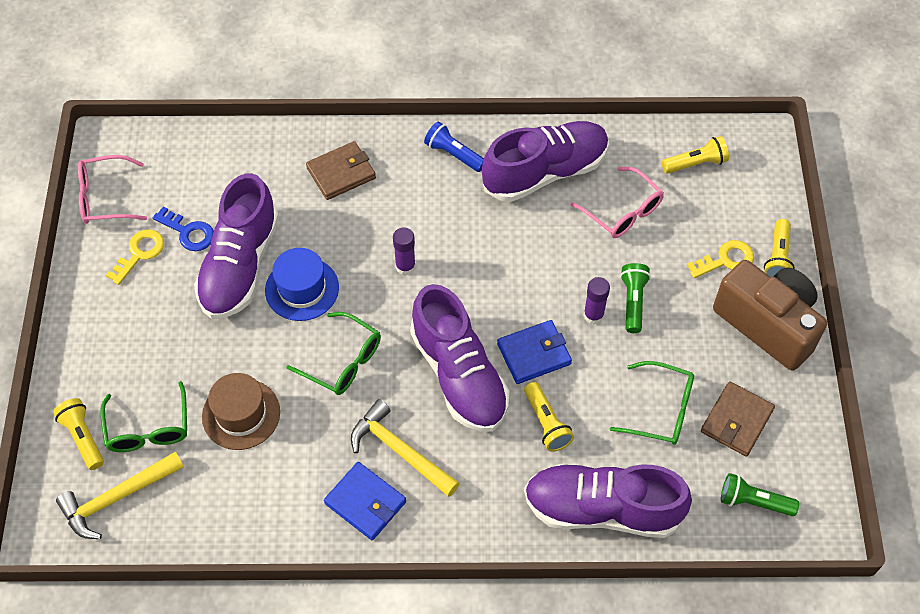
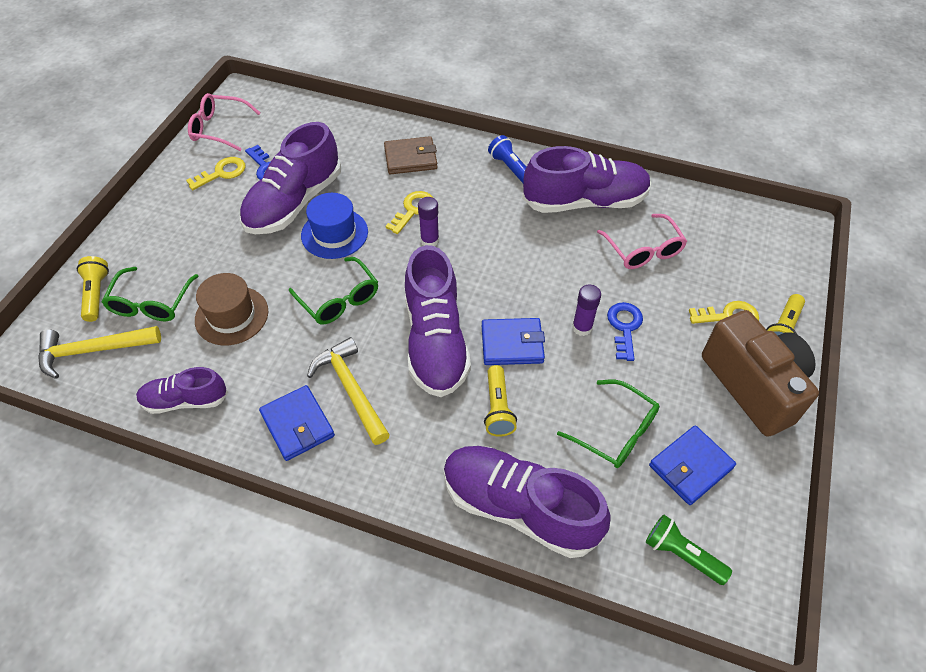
camera: 20 degrees right, 5 degrees down
(242, 516) = (185, 400): none -> purple shoe
(372, 235) = (413, 210): none -> yellow key
(633, 302) = (624, 327): green flashlight -> blue key
(695, 163) = (727, 230): yellow flashlight -> none
(736, 421) = (690, 466): brown wallet -> blue wallet

